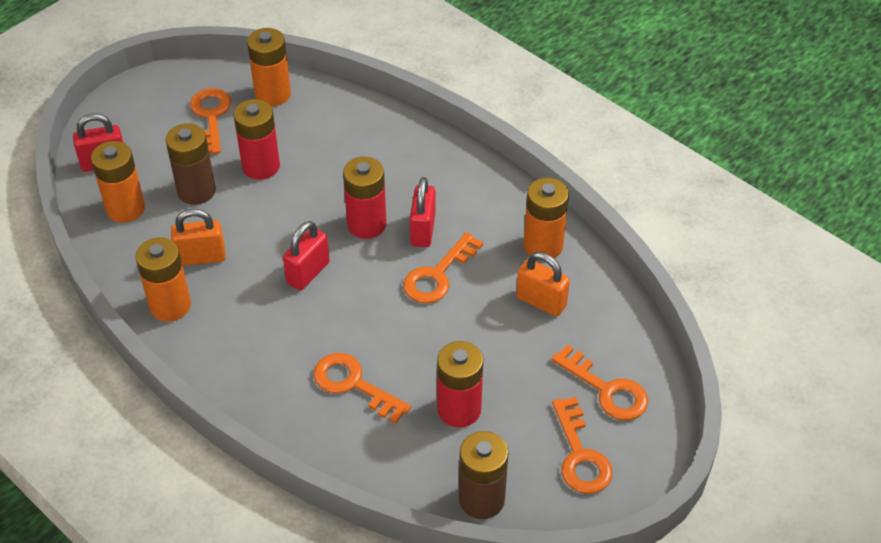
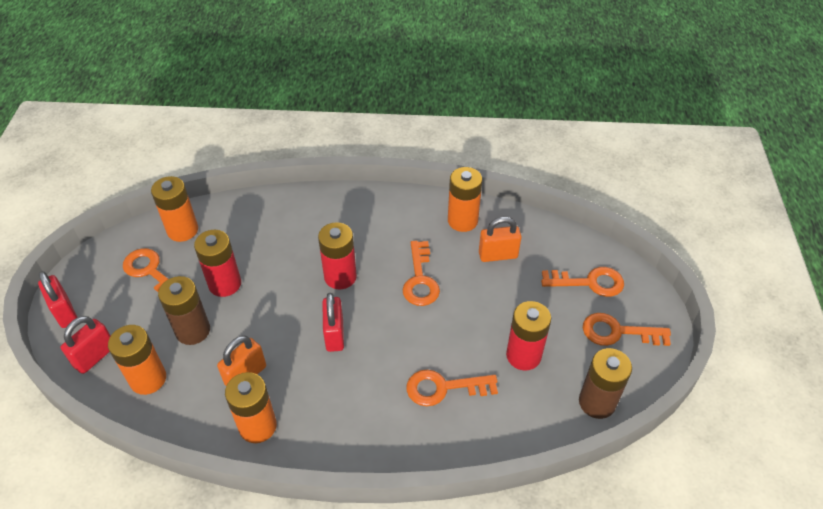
camera: 40 degrees left, 0 degrees up
(423, 230) = (380, 257): red padlock -> red padlock (65, 312)
(580, 455) = (618, 332): orange key -> orange key turned 150 degrees clockwise

